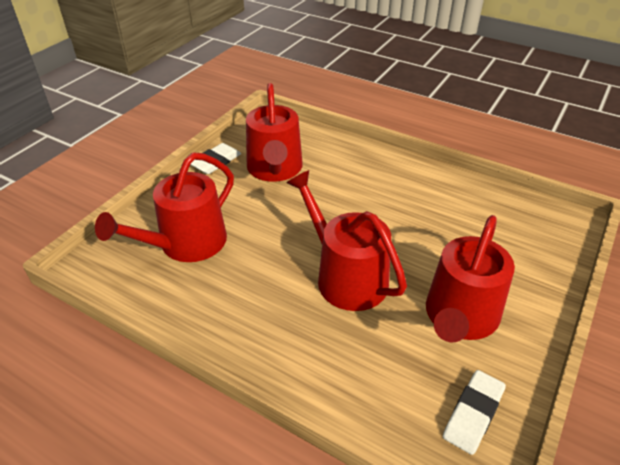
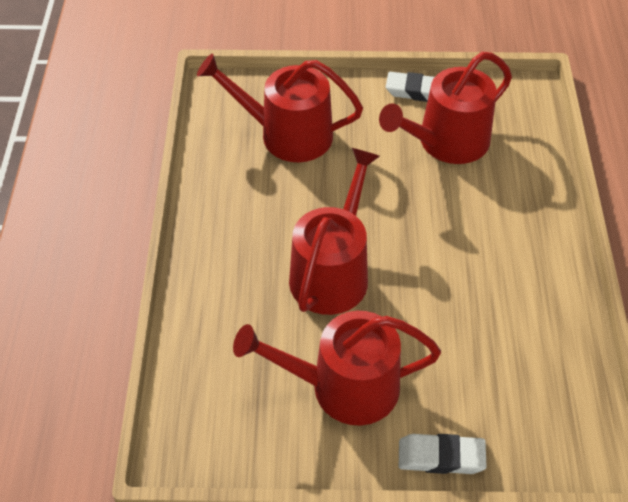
camera: 60 degrees right, 10 degrees up
(473, 414) = (232, 433): white eraser -> white eraser (441, 457)

